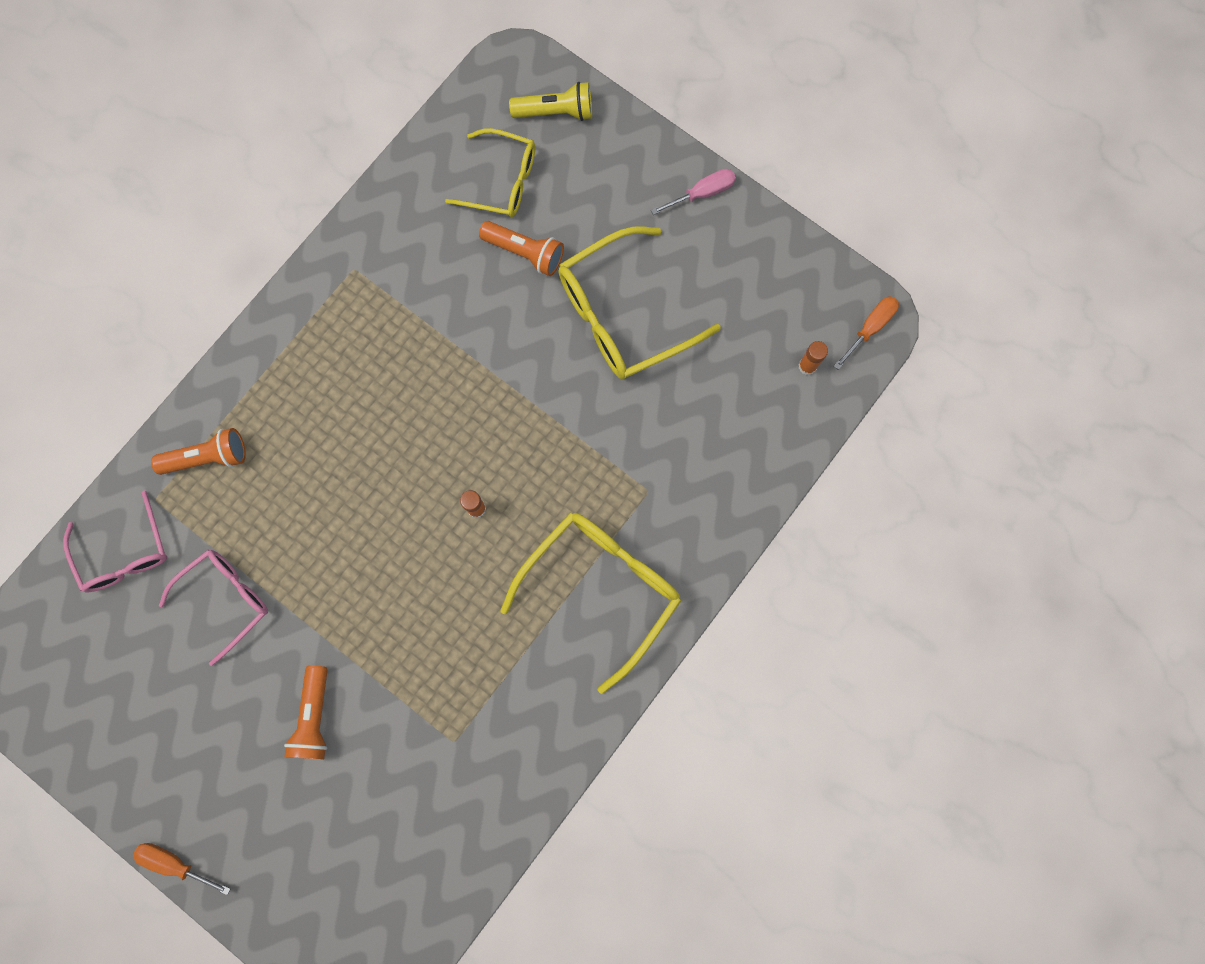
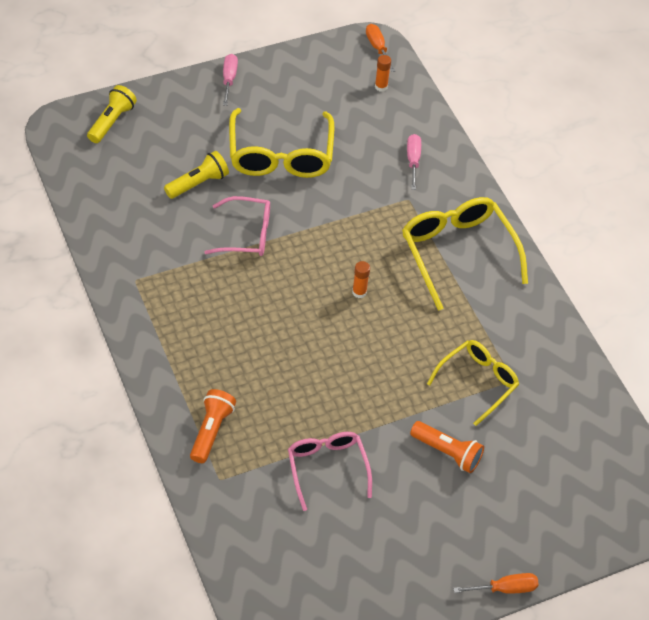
camera: 65 degrees left, 25 degrees down
(125, 553) = (248, 517): pink glasses -> pink glasses (246, 234)
(175, 863) = (504, 588): orange screwdriver -> orange screwdriver turned 150 degrees counterclockwise
(502, 181) = (137, 171): yellow glasses -> yellow glasses (477, 382)
(525, 252) = (198, 183): orange flashlight -> yellow flashlight
(711, 465) = (413, 161): none -> pink screwdriver

